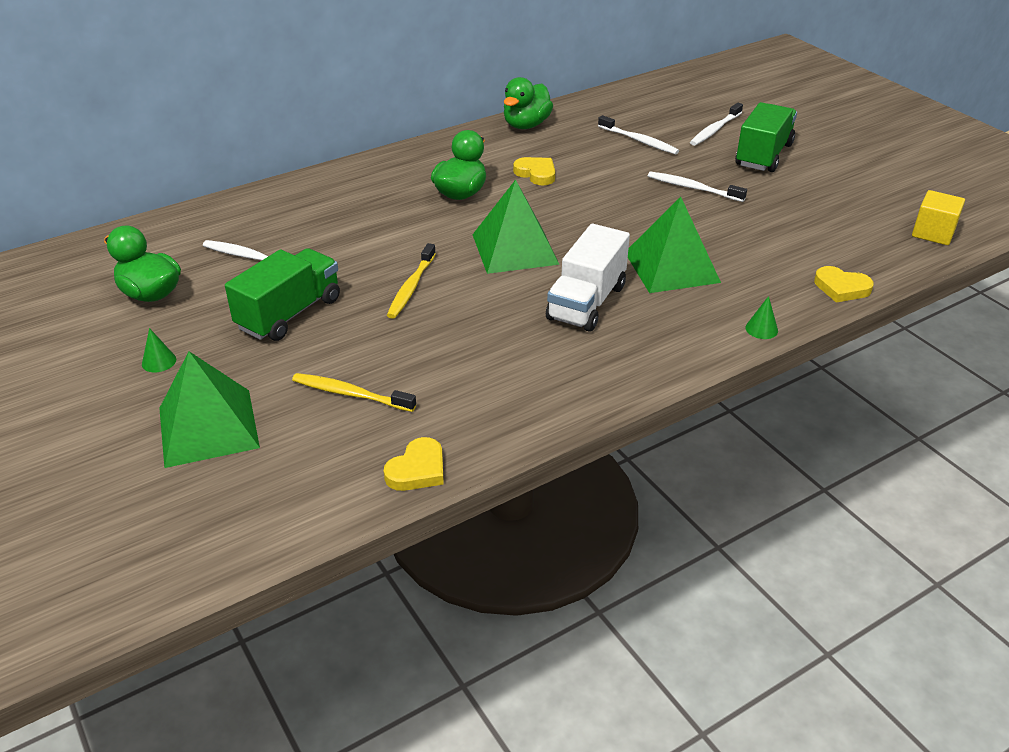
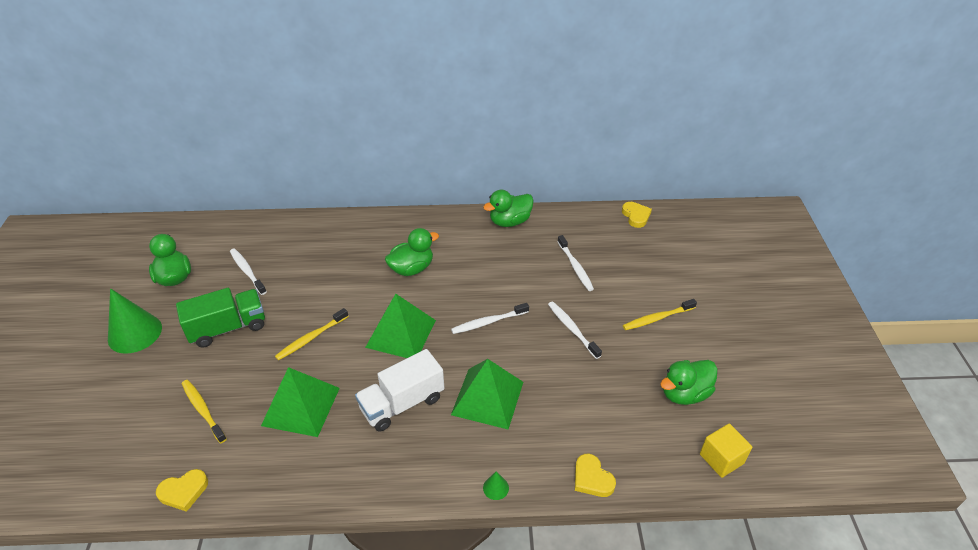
camera: 30 degrees right, 5 degrees up
(159, 361) = (135, 333): green cone -> green cone, size x2.37
(208, 427) = (114, 397): green pyramid -> green pyramid (301, 406)
(536, 174) = (475, 270): yellow heart -> yellow heart (636, 216)
(715, 130) = (642, 277): white toothbrush -> white toothbrush (488, 322)
(763, 155) = (657, 318): green truck -> yellow toothbrush
(850, 200) = (684, 393): none -> green duck

